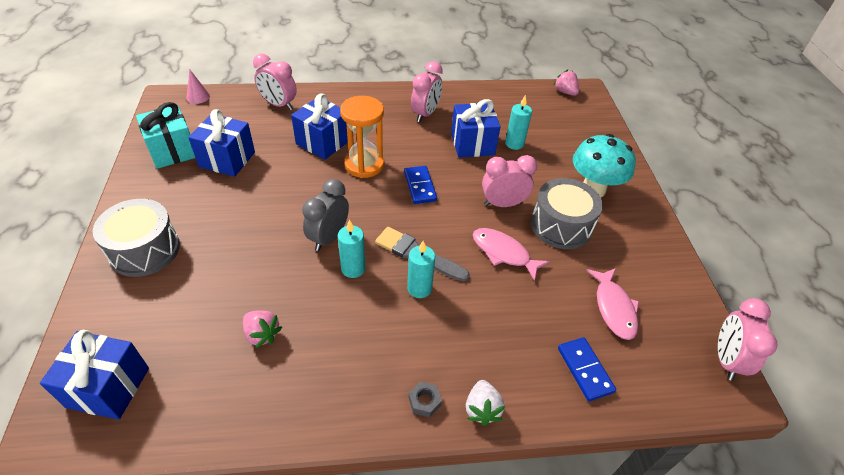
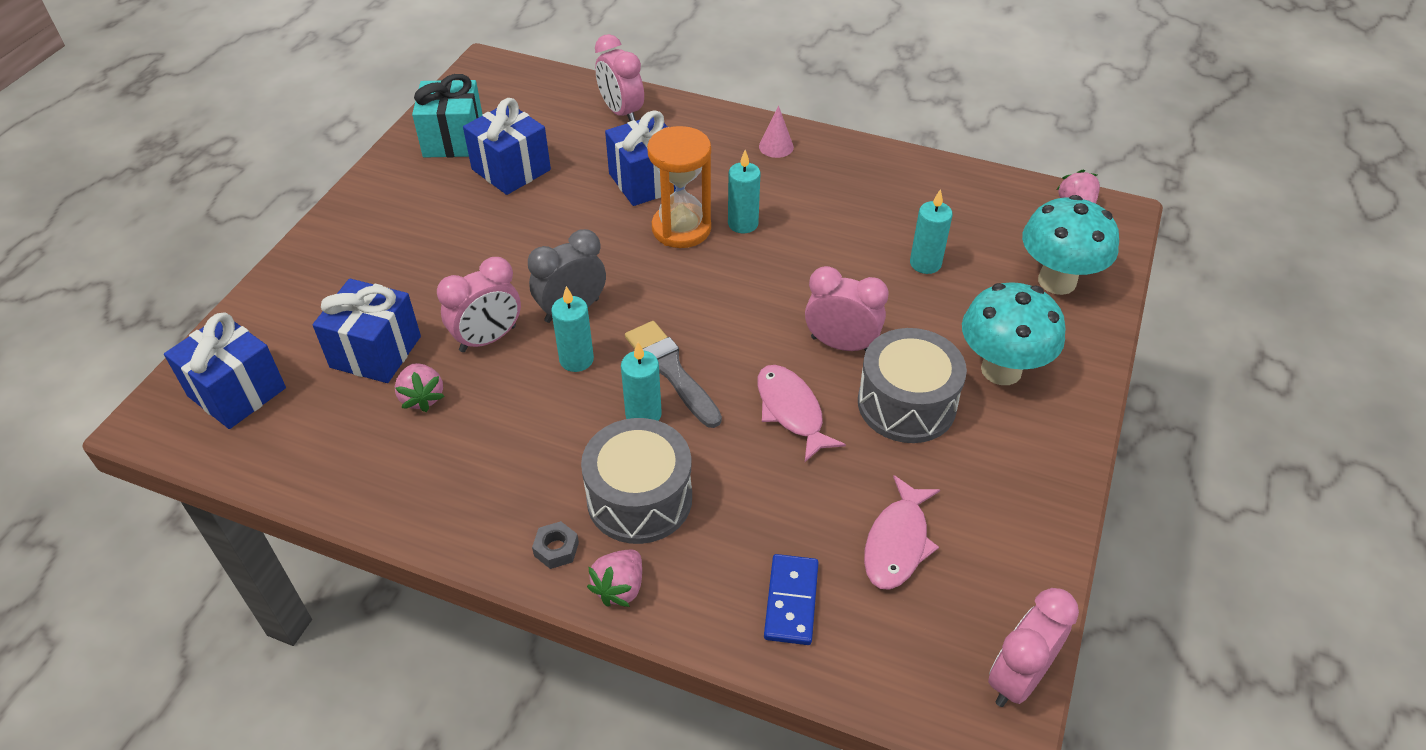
camera: 30 degrees right, 0 degrees up
(145, 250) = (354, 253): grey drum -> grey drum (639, 498)
(198, 97) = (525, 74): pink cone -> pink cone (776, 147)
(399, 151) = (743, 224): none -> turquoise candle
(420, 186) = (738, 282): blue domino -> none
(425, 114) = (819, 181): pink clock -> pink clock (488, 339)
(472, 144) = (858, 245): blue gift -> blue gift (375, 352)
(482, 409) = (620, 588): white strawberry -> pink strawberry
(584, 133) = (1057, 281): none -> turquoise mushroom

